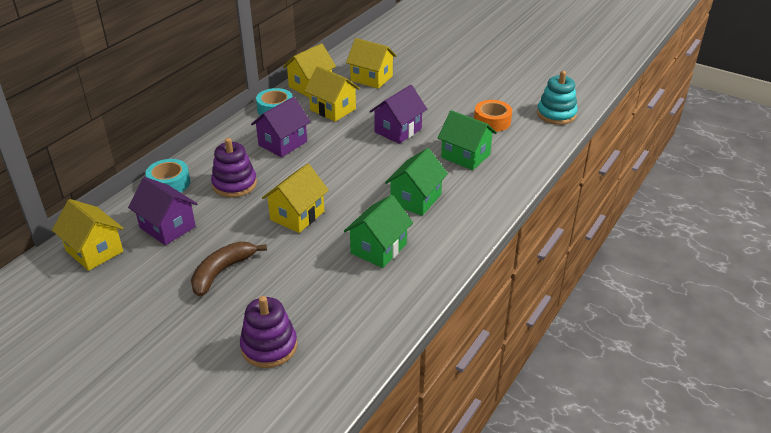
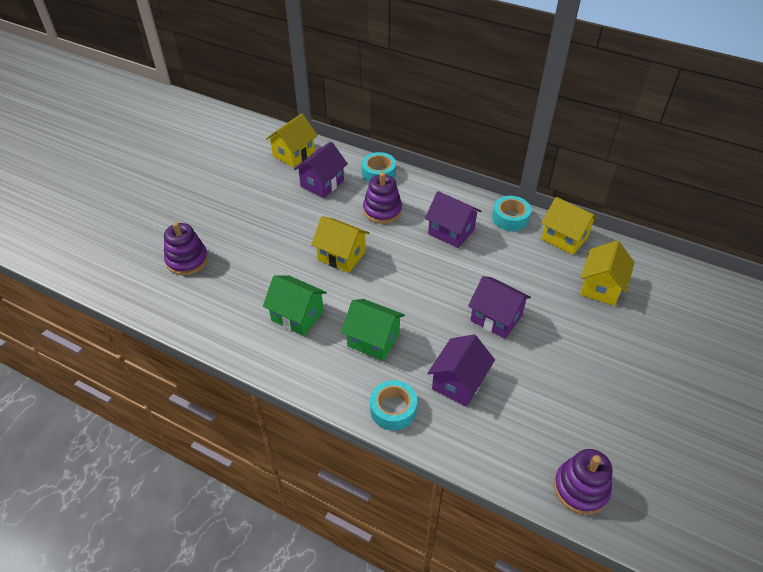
camera: 85 degrees right, 10 degrees up
(222, 272) = (269, 222): brown banana -> none
(333, 109) = (523, 261): yellow house -> none
(465, 156) = (458, 382): green house -> purple house
(492, 121) = (540, 410): orange tape -> none
(494, 192) = (393, 409): none -> turquoise tape
(556, 114) = (580, 488): turquoise stacking toy -> purple stacking toy

